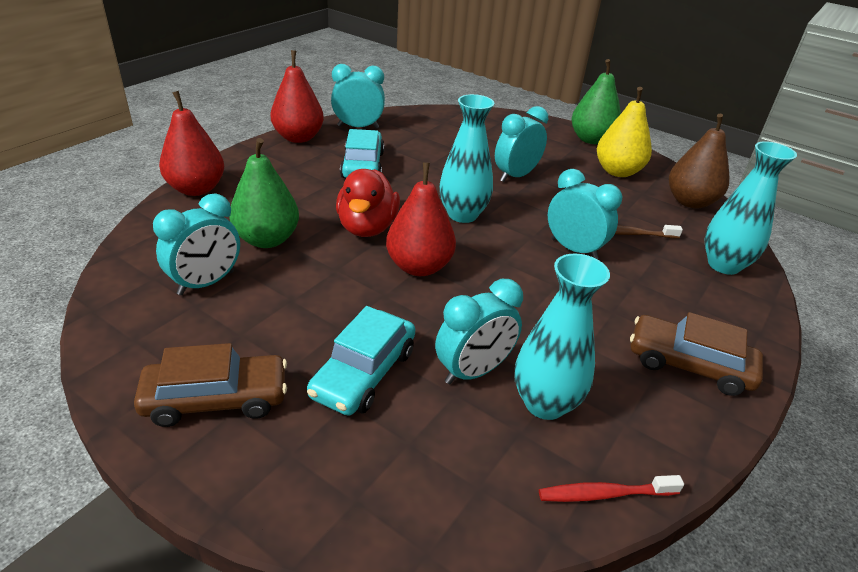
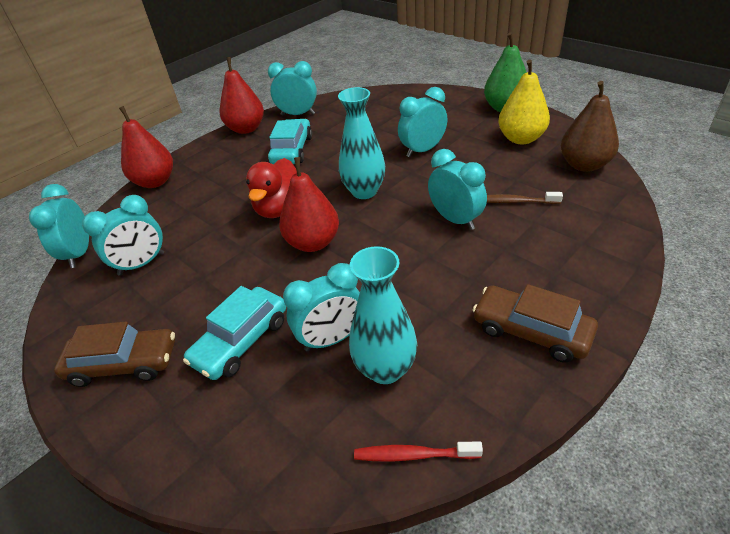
camera: 15 degrees right, 5 degrees up
(115, 268) = (79, 253): none -> turquoise clock
(267, 239) = (197, 223): green pear -> none
(723, 265) = (598, 229): turquoise vase -> none

